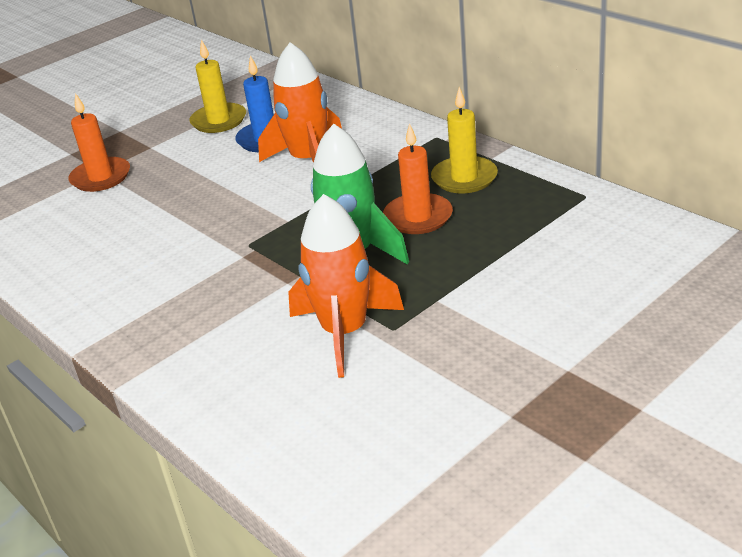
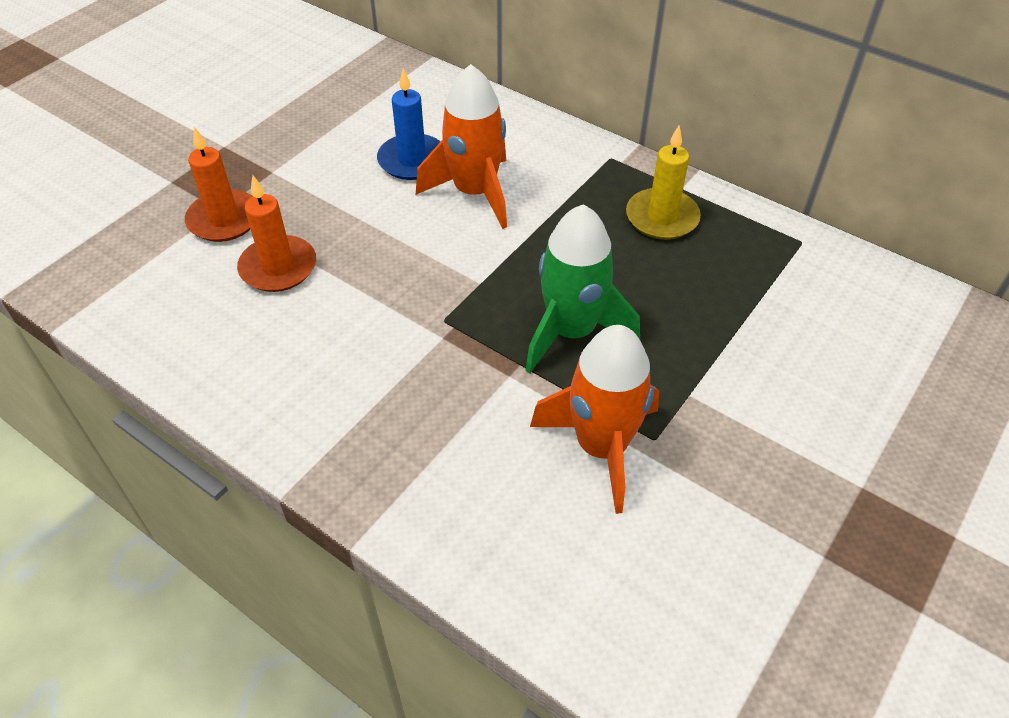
camera: 15 degrees left, 15 degrees up
(219, 121) = (345, 132): yellow candle -> none
(418, 217) = (629, 275): orange candle -> orange candle (278, 267)

